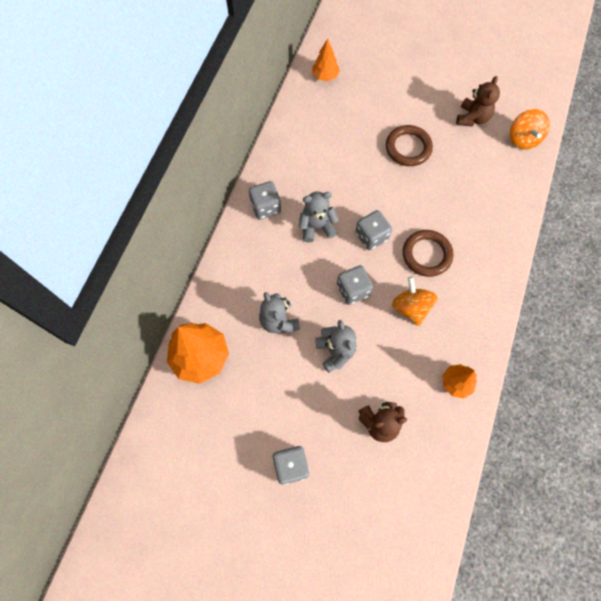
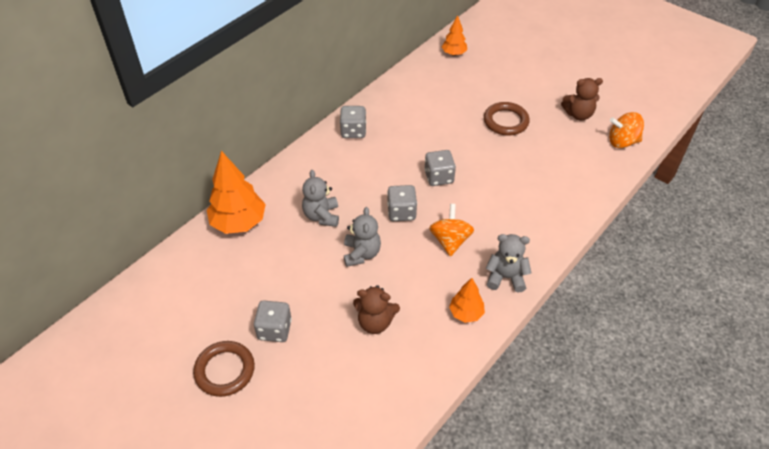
camera: 20 degrees right, 20 degrees down
(316, 227) = (392, 157): grey teddy bear -> grey teddy bear (505, 277)
(426, 254) = (485, 205): brown ring -> brown ring (225, 370)
(472, 118) = (578, 114): brown teddy bear -> brown teddy bear turned 45 degrees clockwise
(523, 139) = (622, 142): orange spinning top -> orange spinning top turned 75 degrees clockwise

